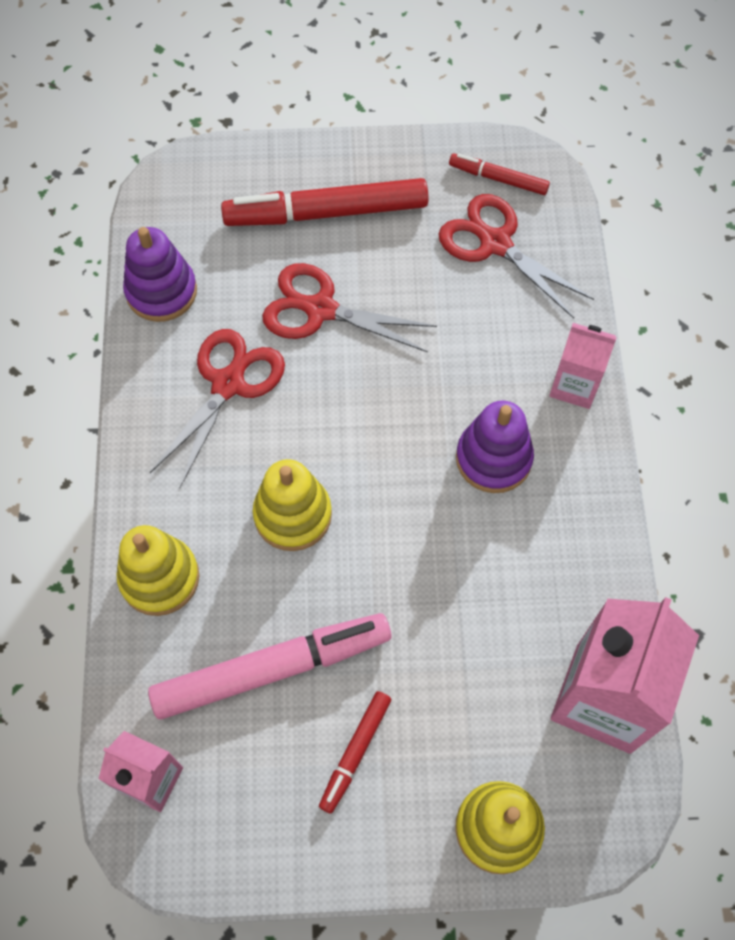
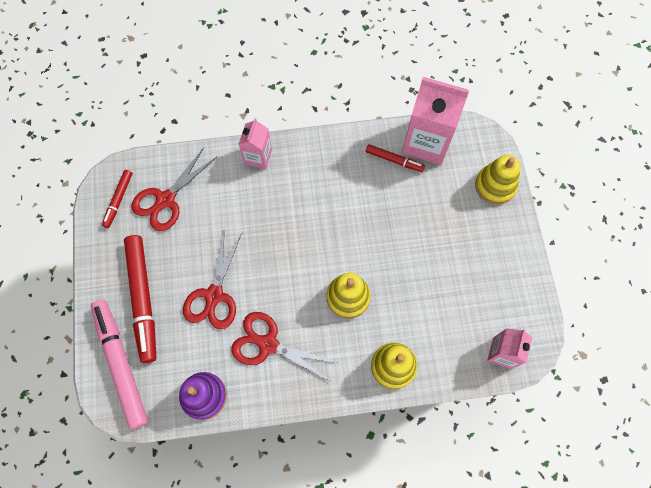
camera: 95 degrees left, 5 degrees up
(272, 669) = (435, 298): pink marker -> pink marker (121, 364)
(355, 752) = (471, 253): red marker -> red marker (394, 160)
(493, 458) = (305, 195): purple stacking toy -> none

